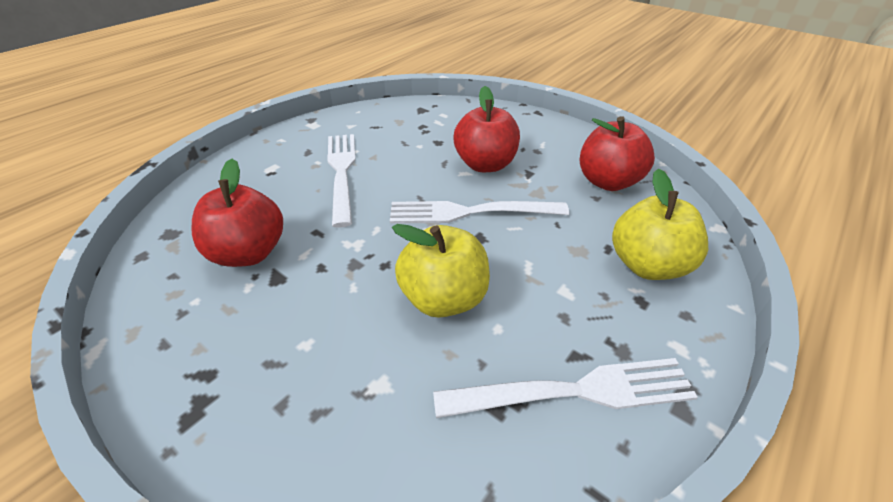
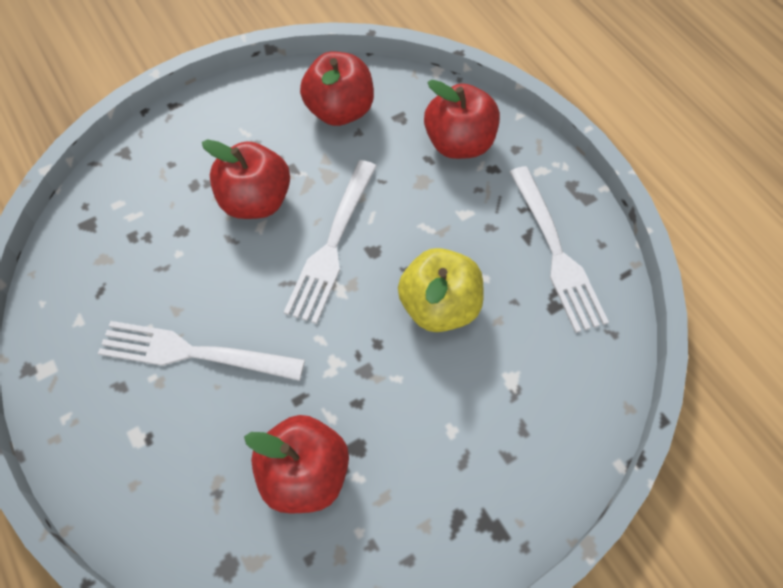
camera: 70 degrees left, 20 degrees up
(574, 391) = (556, 252): white fork -> white fork turned 150 degrees clockwise
(647, 265) = (459, 143): yellow apple -> red apple

